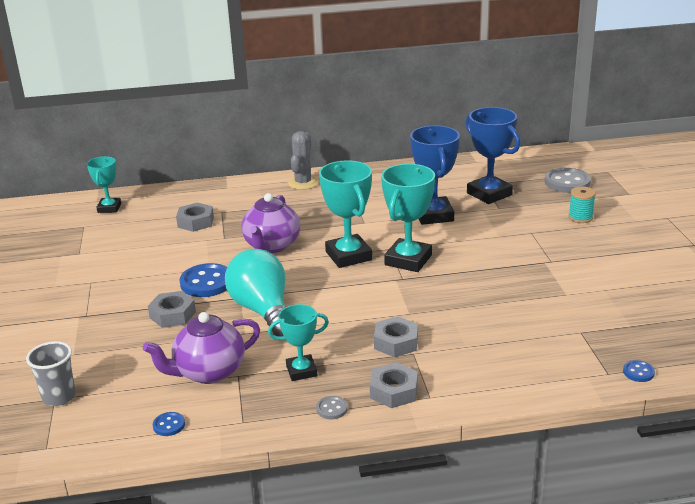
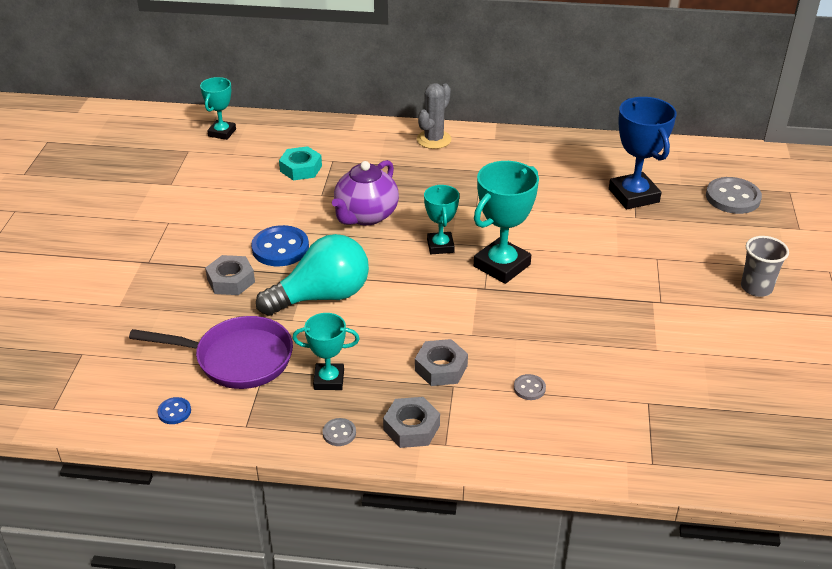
camera: 15 degrees right, 10 degrees up
(59, 397) = (86, 353): grey cup -> grey cup (756, 288)
(195, 222) = (301, 168): grey nut -> turquoise nut
(208, 372) = (237, 359): purple teapot -> purple pan
(263, 311) = (322, 296): turquoise light bulb -> turquoise light bulb turned 75 degrees clockwise
(348, 256) = (440, 246): turquoise trophy -> turquoise trophy, size x0.61
(433, 215) = (557, 212): blue trophy -> none
(478, 341) = (529, 388): none -> grey button
(580, 217) = (724, 250): turquoise spool -> none
(638, 372) = (687, 470): blue button -> none

